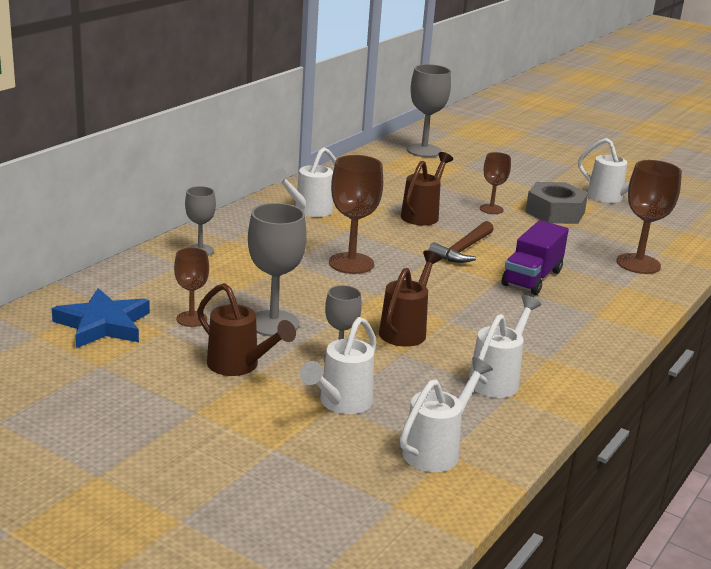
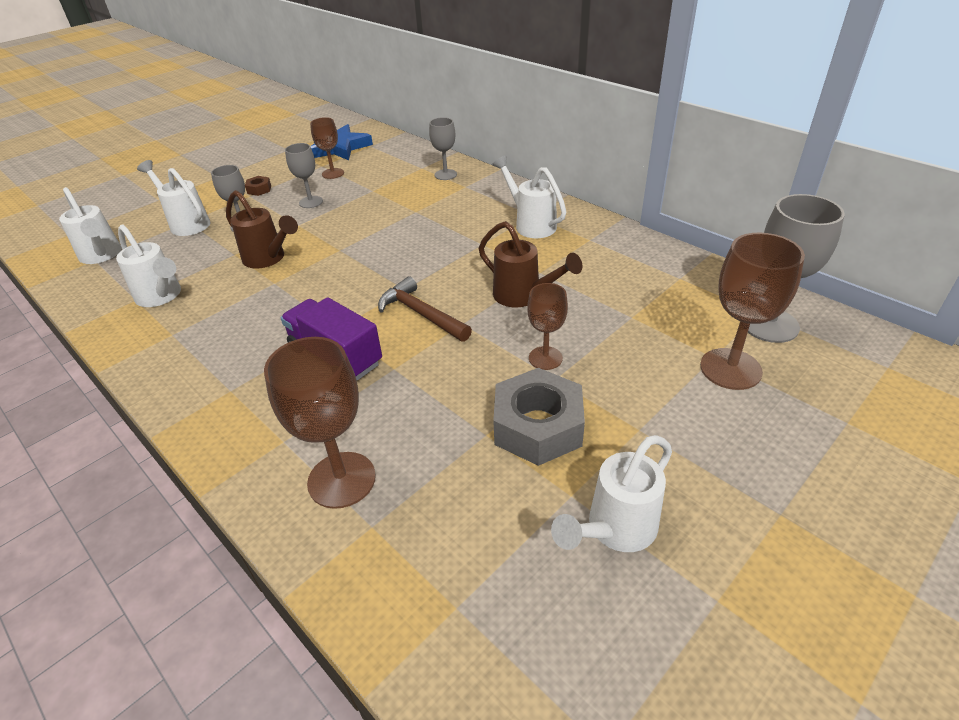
camera: 105 degrees right, 15 degrees up
(239, 366) = (259, 189): brown watering can -> brown nut
(273, 323) = (311, 202): grey goblet -> grey goblet, size x0.60
(351, 263) = (404, 241): brown goblet -> brown goblet (730, 369)

